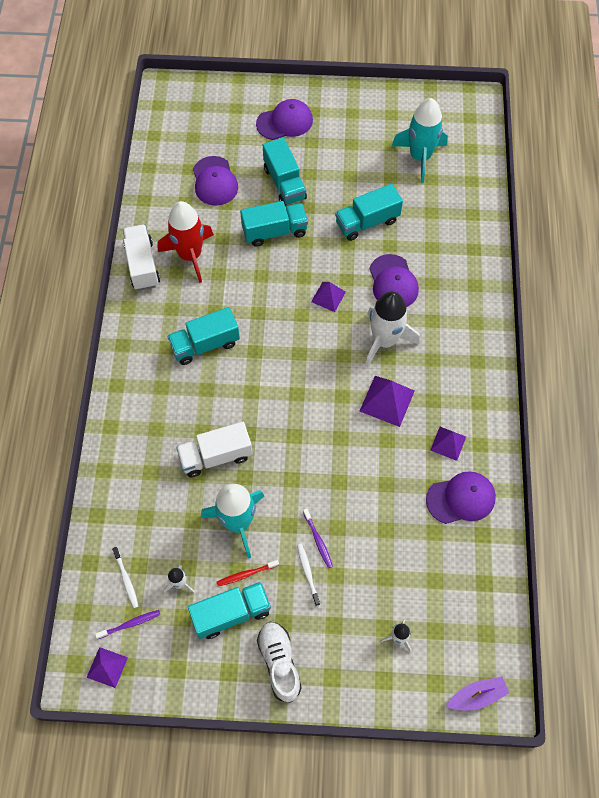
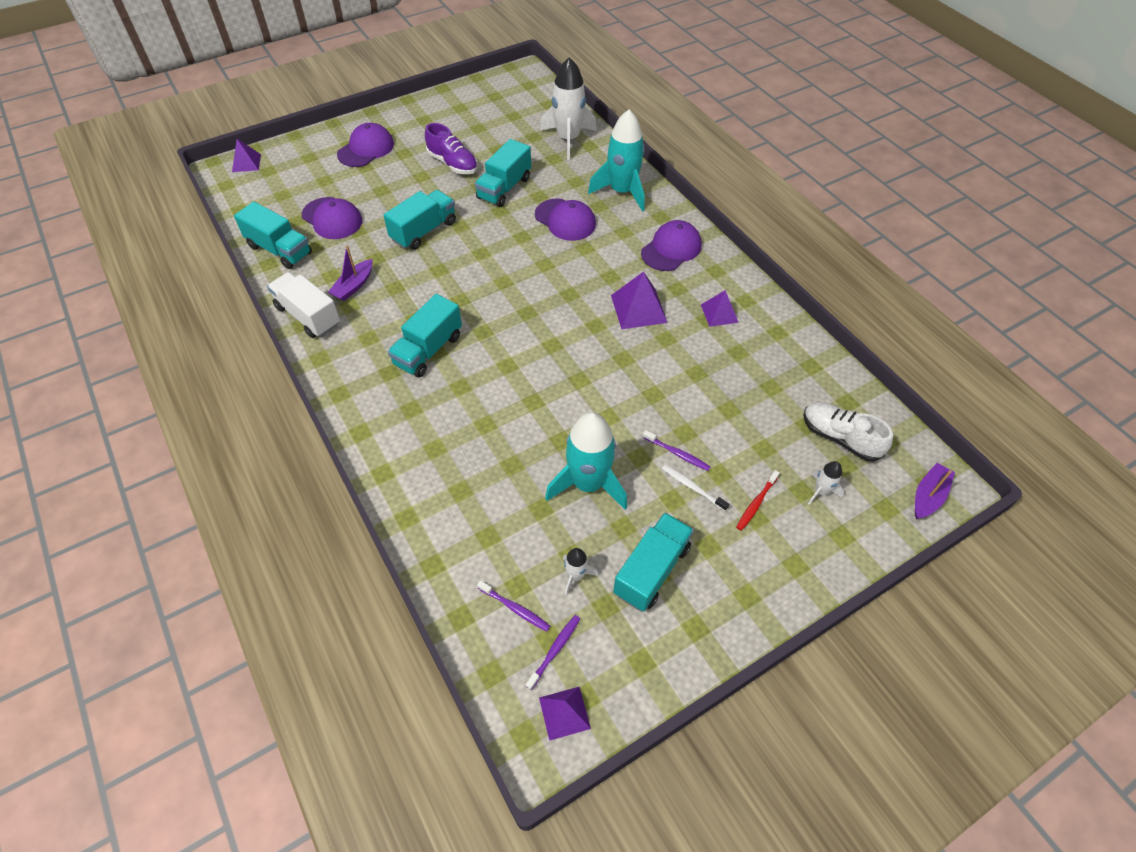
camera: 35 degrees left, 10 degrees down
(126, 579) = (515, 608): white toothbrush -> purple toothbrush
(190, 255) = (354, 286): red rocket -> purple boat
(216, 456) = (517, 438): white truck -> none
(246, 574) = (635, 525): red toothbrush -> red toothbrush (756, 503)
(279, 662) = (736, 585): white shoe -> white shoe (840, 438)
(284, 183) = (403, 192): turquoise truck -> turquoise truck (280, 250)
(328, 297) = (516, 257): purple pyramid -> purple pyramid (246, 163)
(343, 174) = (453, 164): none -> purple shoe
(384, 341) = (596, 265): white rocket -> white rocket (568, 139)
(420, 157) = (510, 126): turquoise rocket -> turquoise rocket (622, 191)
(461, 498) = (768, 348): purple cap -> purple cap (671, 249)

